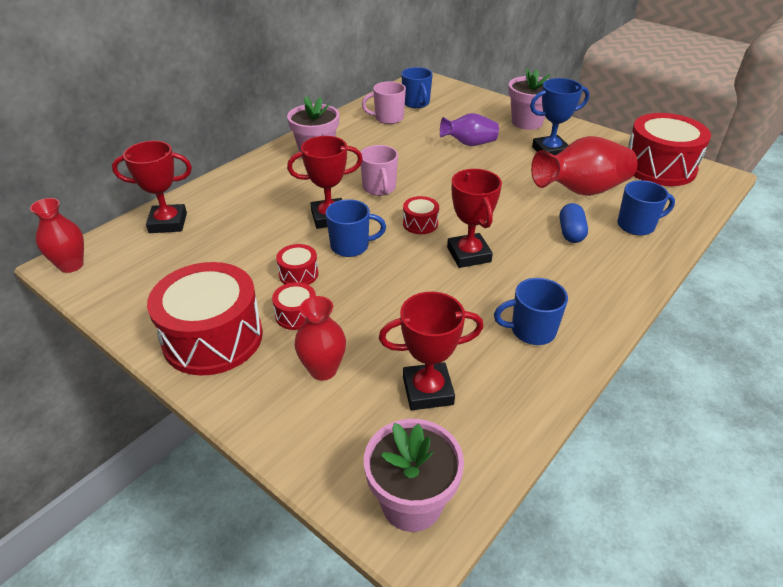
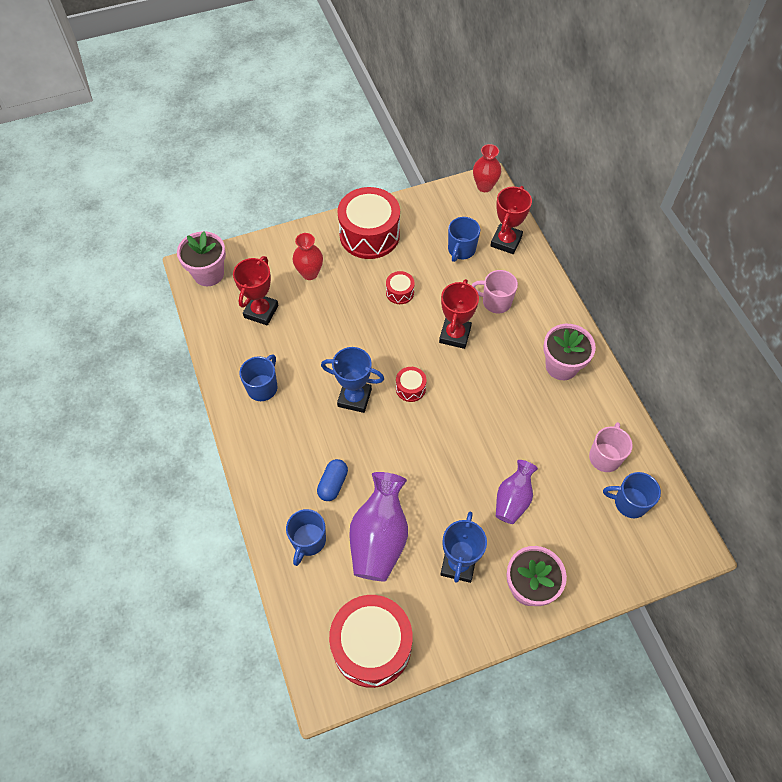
camera: 120 degrees right, 20 degrees up
(296, 315) = (362, 277): red drum -> none
(351, 246) = (411, 333): blue mug -> blue mug (461, 250)
(379, 188) = (476, 386): pink mug -> pink mug (495, 302)
(468, 255) = (354, 398): red trophy -> blue trophy
(571, 232) = (333, 484): blue capsule -> blue capsule turned 75 degrees clockwise
(581, 191) = (379, 538): red vase -> purple vase

